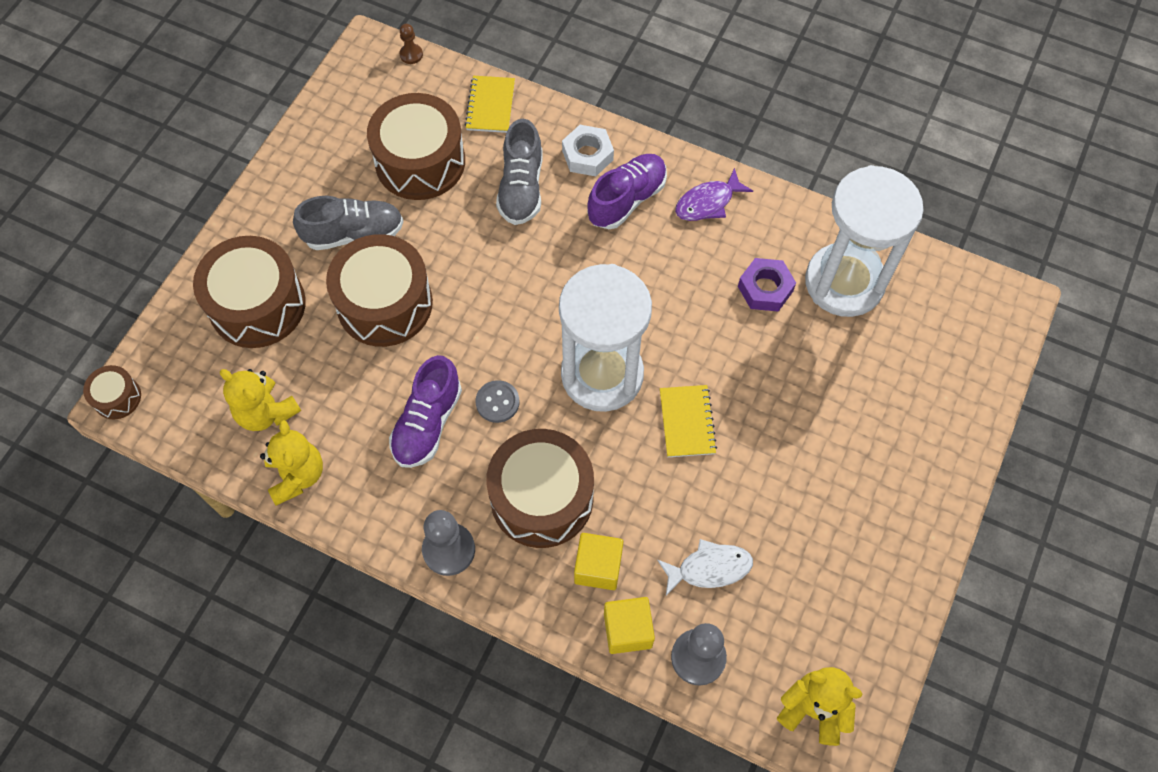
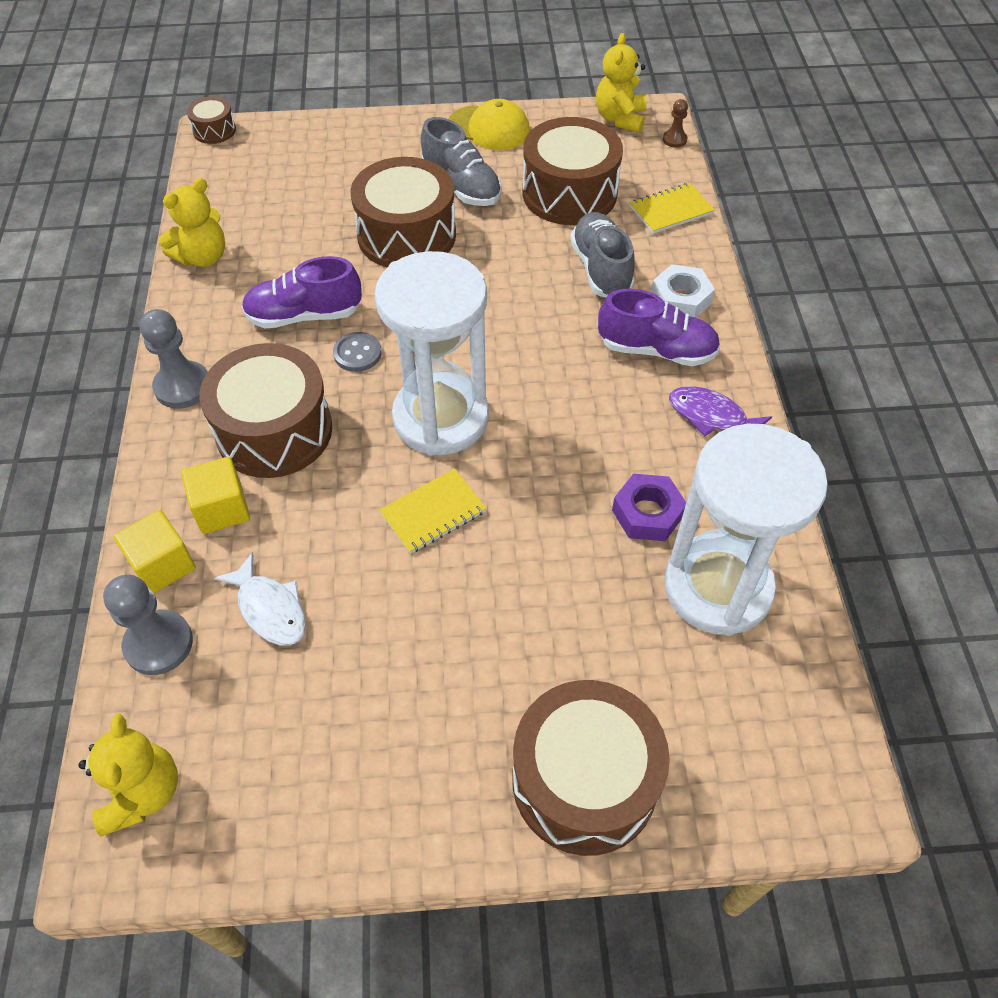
camera: 60 degrees right, 10 degrees down
(257, 305) = (349, 164): brown drum -> brown drum (584, 780)
(266, 412) = (252, 213): yellow teddy bear -> yellow teddy bear (620, 119)
(293, 175) = (489, 128): none -> yellow cap
(521, 188) = (601, 269): grey shoe -> grey shoe turned 105 degrees clockwise

